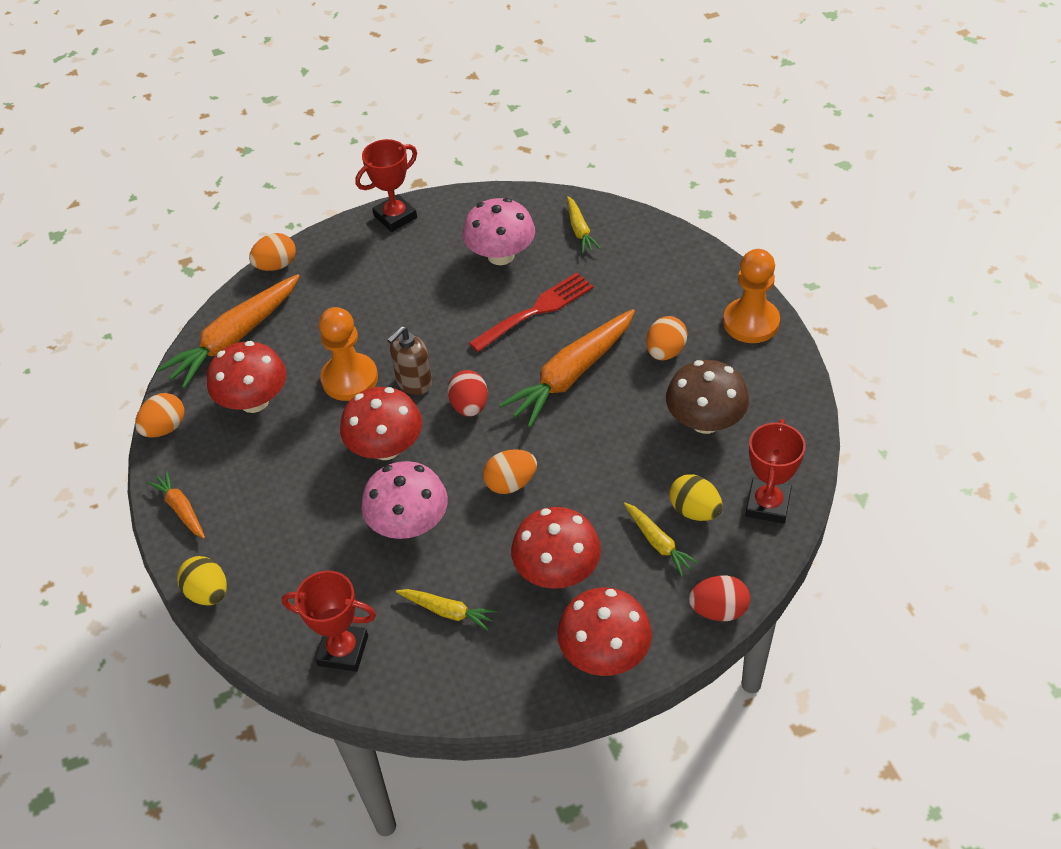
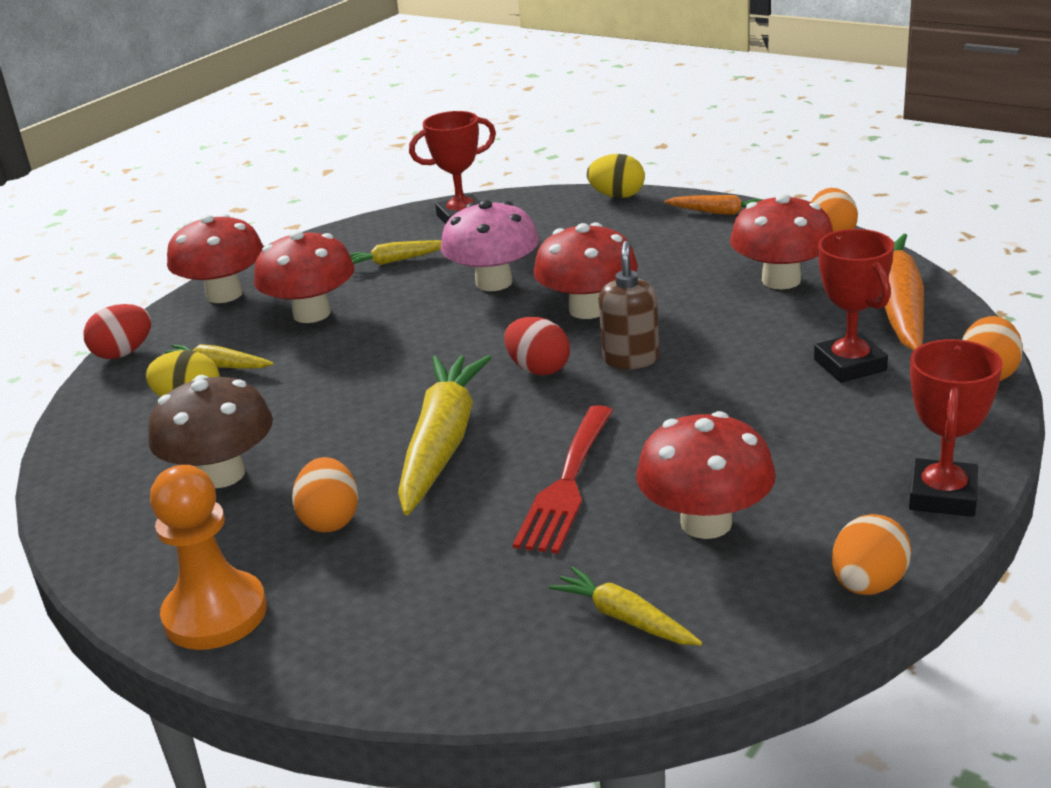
camera: 145 degrees right, 20 degrees down
(350, 379) = (709, 332): orange pawn -> none
(501, 255) = (706, 523): pink mushroom -> red mushroom
(511, 483) = (420, 340): orange egg -> orange egg (868, 584)
(571, 375) = (442, 443): orange carrot -> yellow carrot
(768, 504) = (100, 438): red trophy -> red trophy (849, 365)

